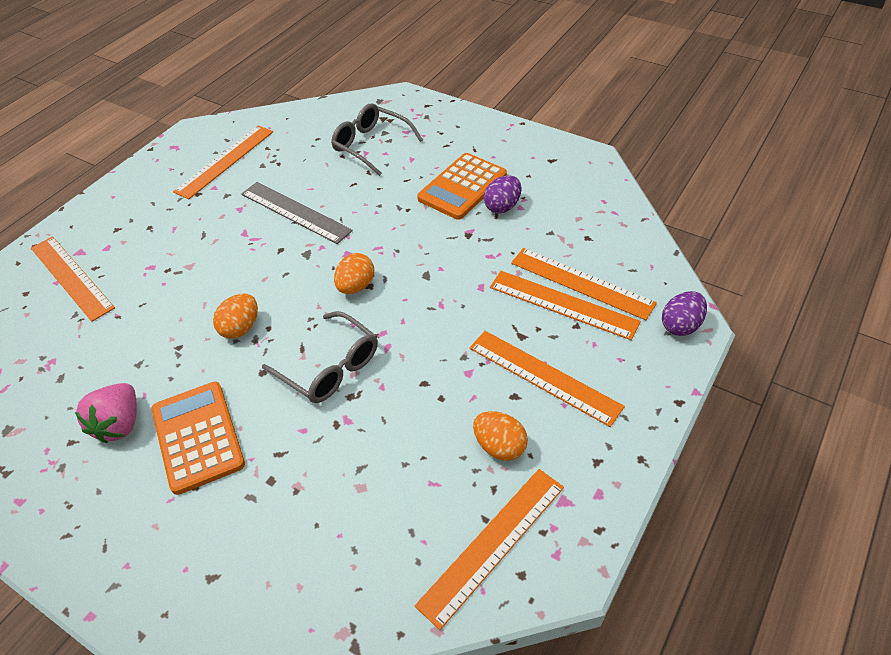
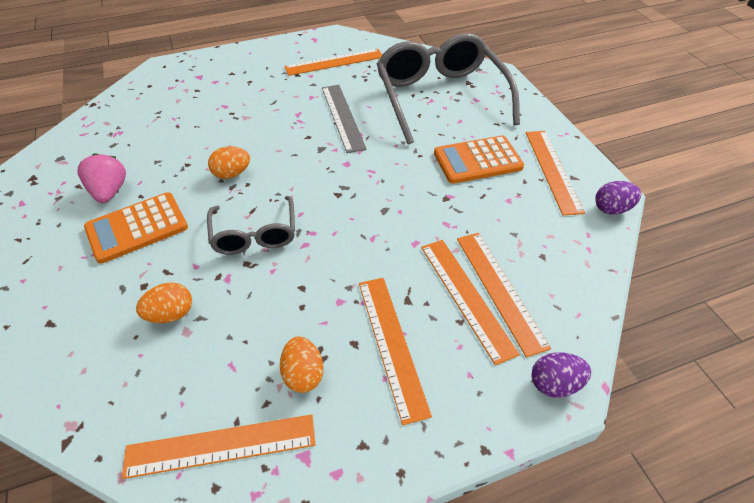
camera: 35 degrees right, 0 degrees up
(71, 277) = (179, 89): orange ruler -> orange ruler (552, 170)
(120, 424) = (110, 191): pink strawberry -> pink strawberry turned 120 degrees clockwise
(198, 437) = (137, 228): orange calculator -> orange calculator turned 135 degrees counterclockwise
(356, 286) = (328, 189): orange egg -> orange egg (171, 314)
(371, 145) = (440, 97): grey glasses -> grey glasses, size x1.87
(502, 206) = (494, 192): purple egg -> purple egg (611, 209)

